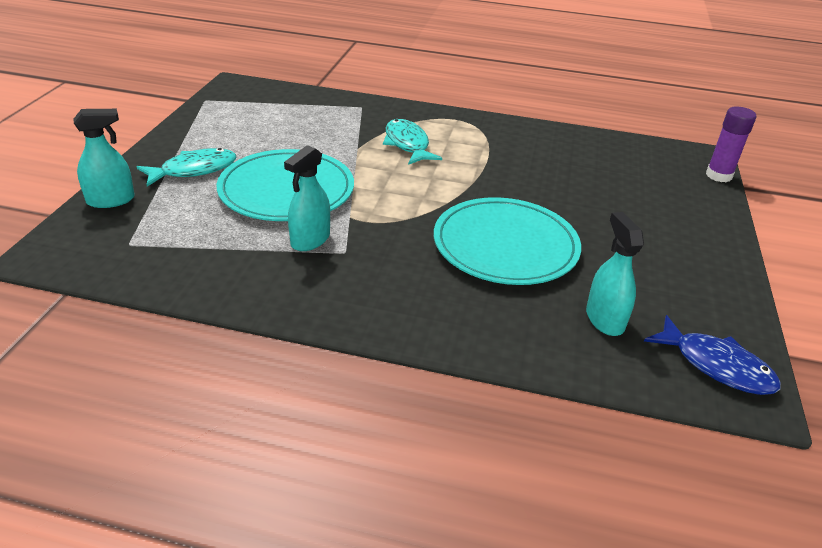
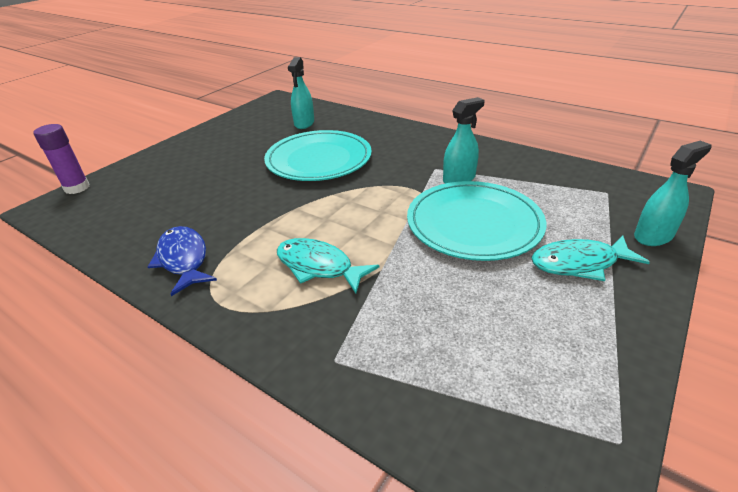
camera: 155 degrees left, 0 degrees up
(111, 200) = (653, 236): turquoise spray bottle -> turquoise spray bottle turned 150 degrees clockwise
(407, 144) = (318, 267): turquoise fish -> turquoise fish turned 120 degrees clockwise
(716, 365) = (276, 106): blue fish -> blue fish (183, 259)

